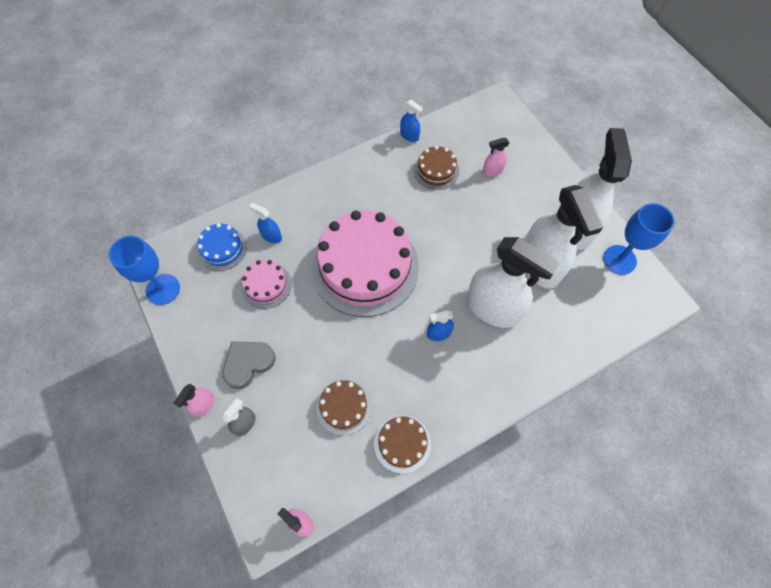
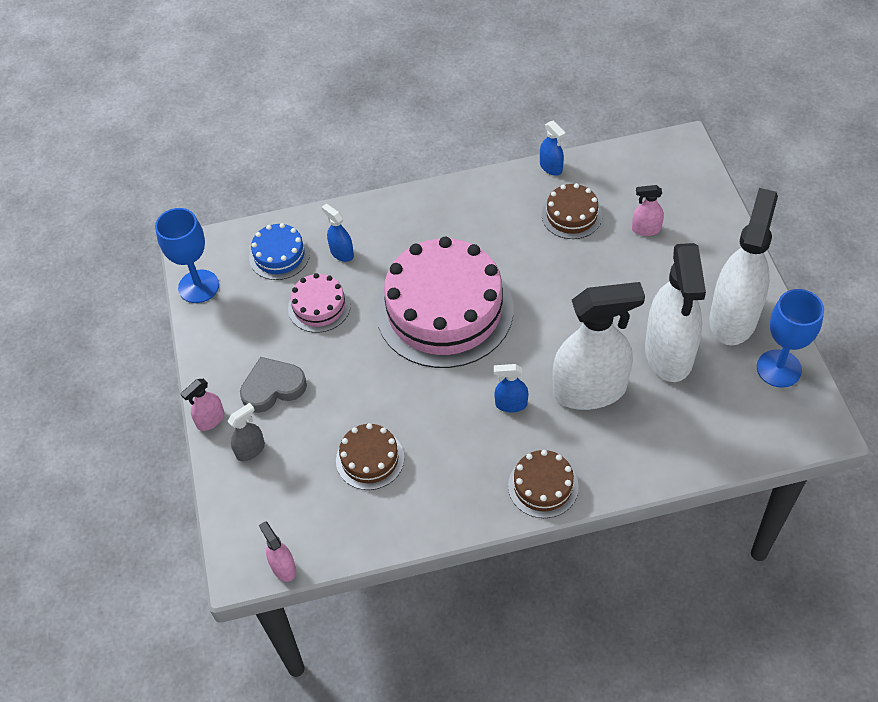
camera: 20 degrees right, 10 degrees down
(402, 443) = (426, 514): brown cake -> brown cake (543, 486)
(493, 308) = (590, 390): white spray bottle -> white spray bottle turned 60 degrees counterclockwise

